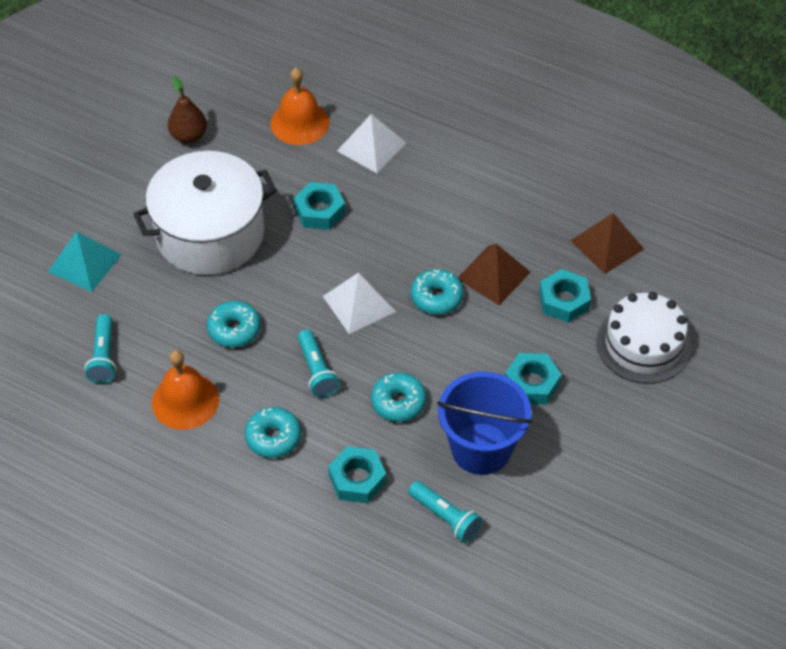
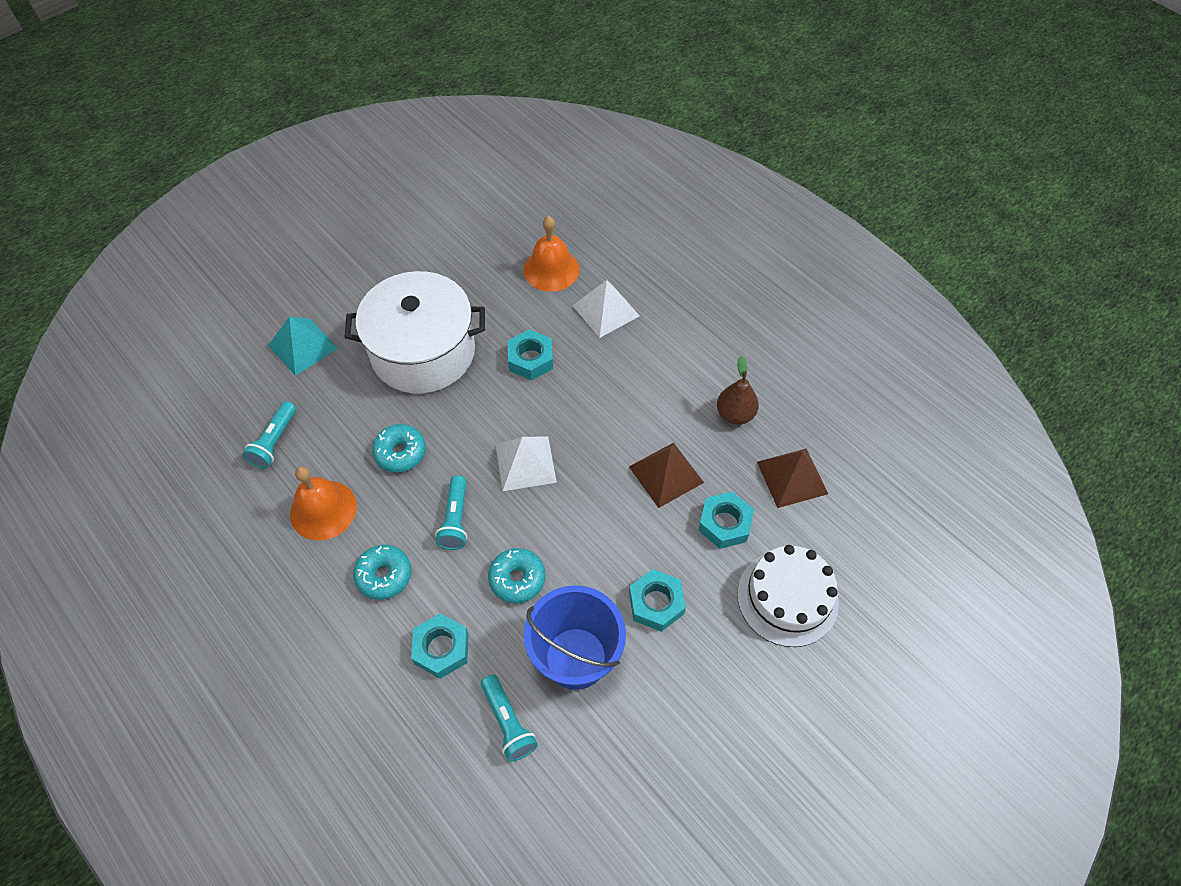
camera: 20 degrees right, 5 degrees up
(189, 136) = (448, 254): brown pear -> brown pear (735, 414)
(436, 297) = (601, 480): turquoise donut -> none

